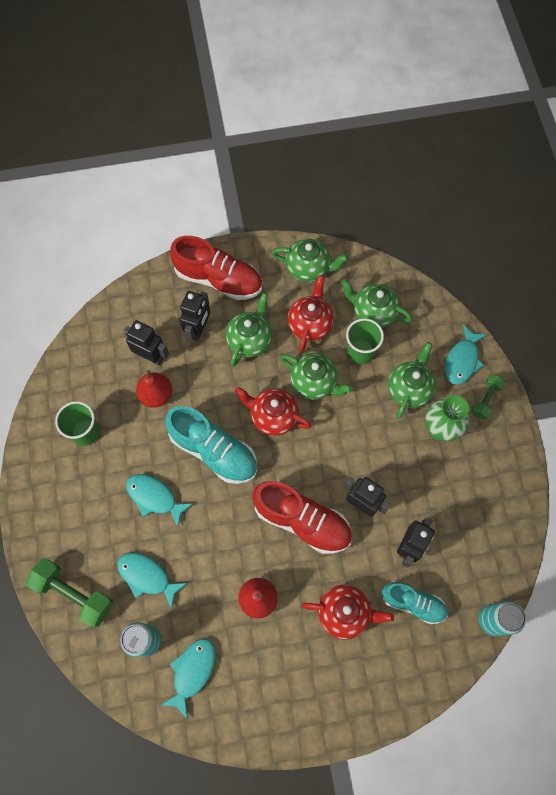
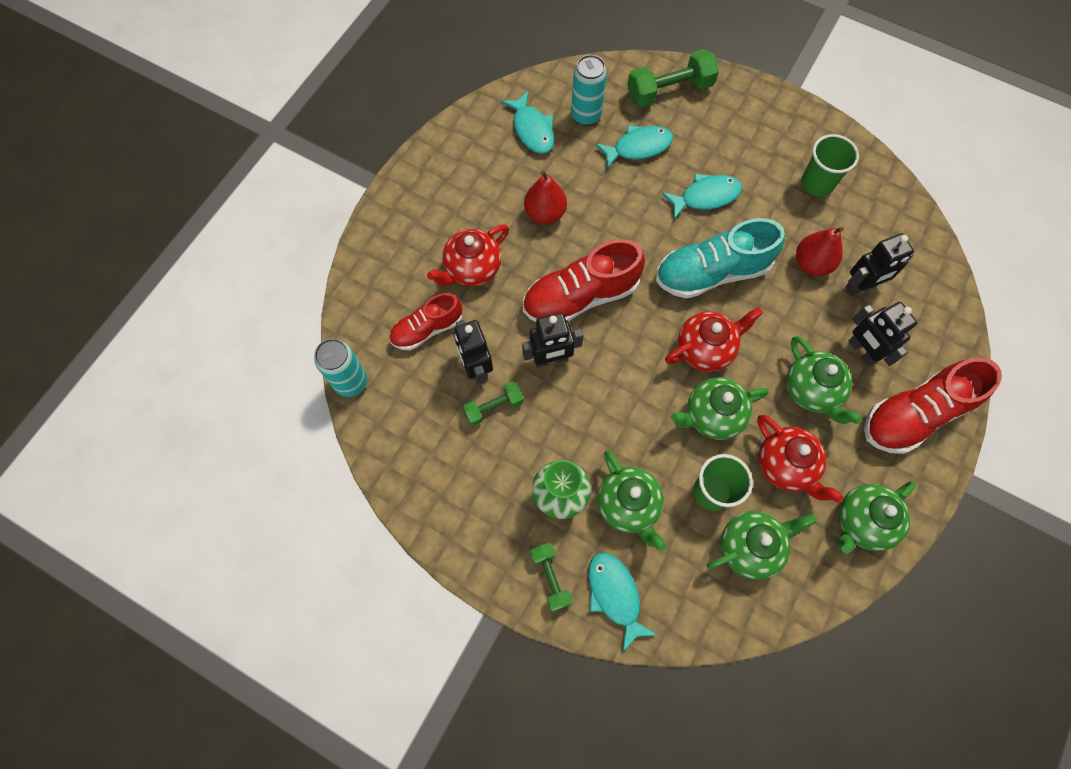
camera: 130 degrees right, 0 degrees up
(413, 603) = (427, 329): turquoise shoe -> red shoe
(423, 513) = (493, 407): none -> green dumbbell

